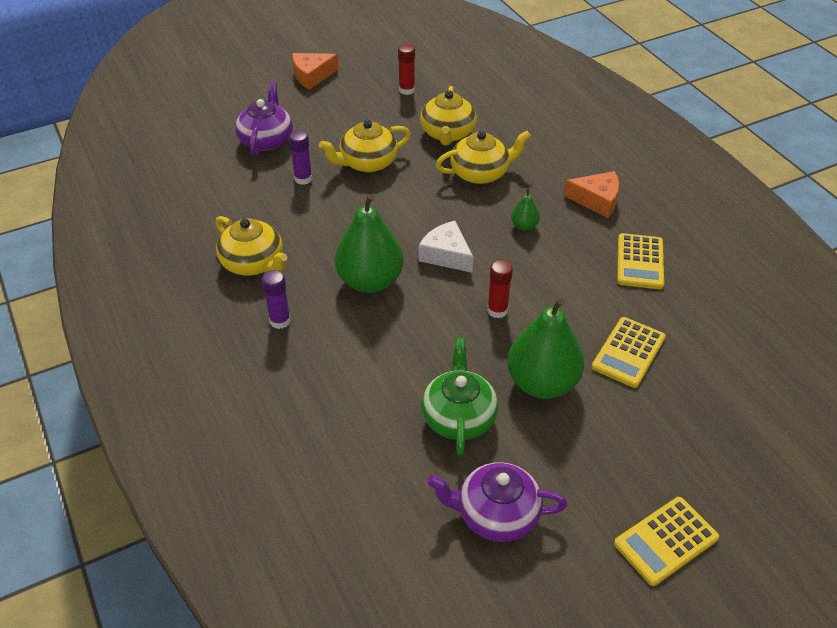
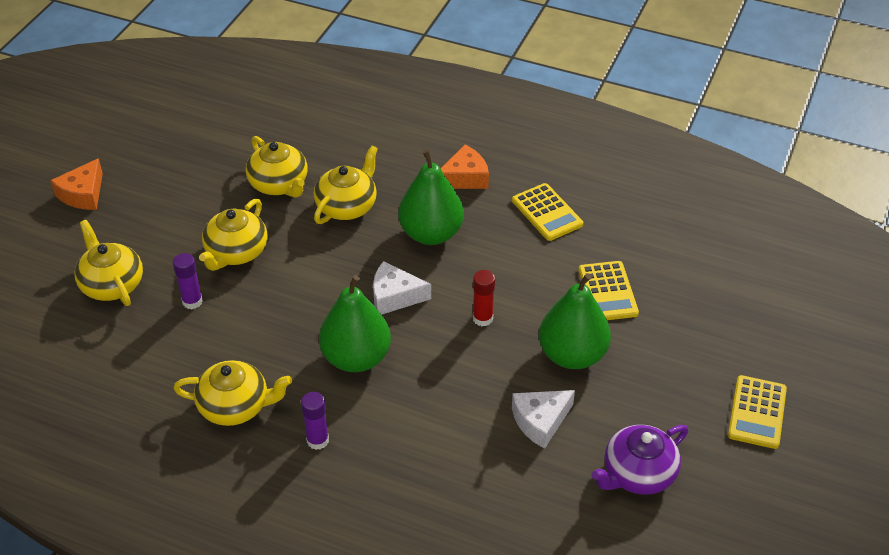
camera: 40 degrees left, 0 degrees up
(266, 140) = (112, 284): purple teapot -> yellow teapot
(406, 90) = (195, 160): red glue stick -> none
(459, 417) = (540, 421): green teapot -> white cheese
(524, 226) = (431, 234): green pear -> green pear, size x2.25

